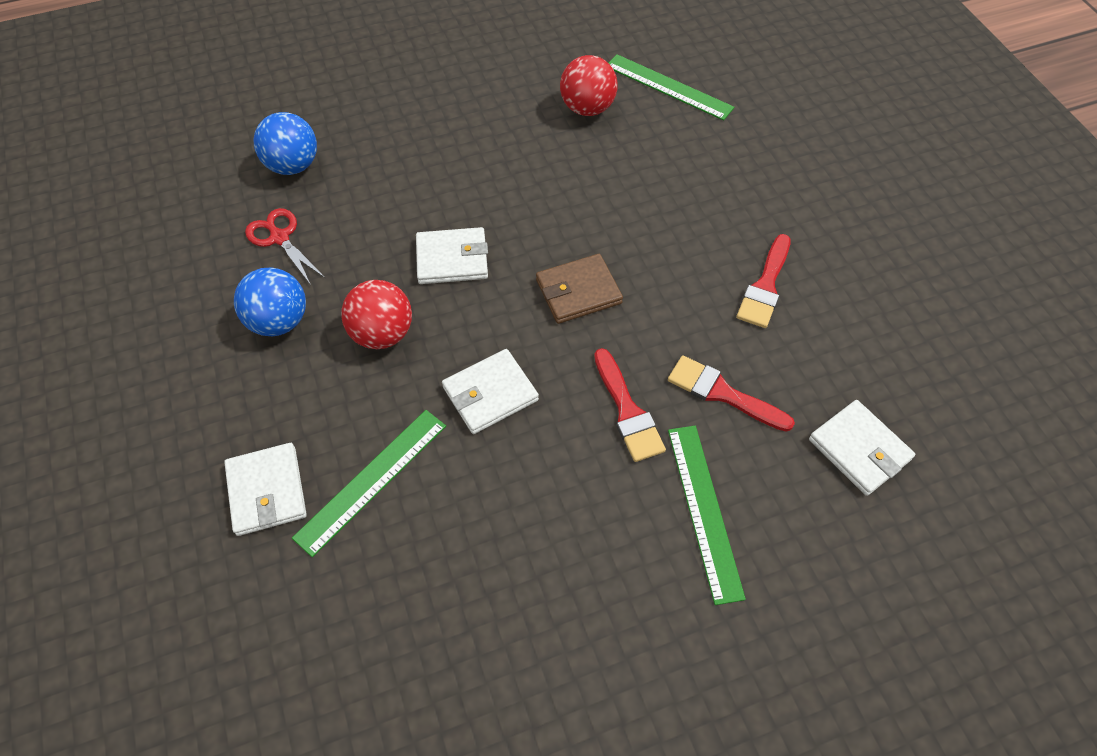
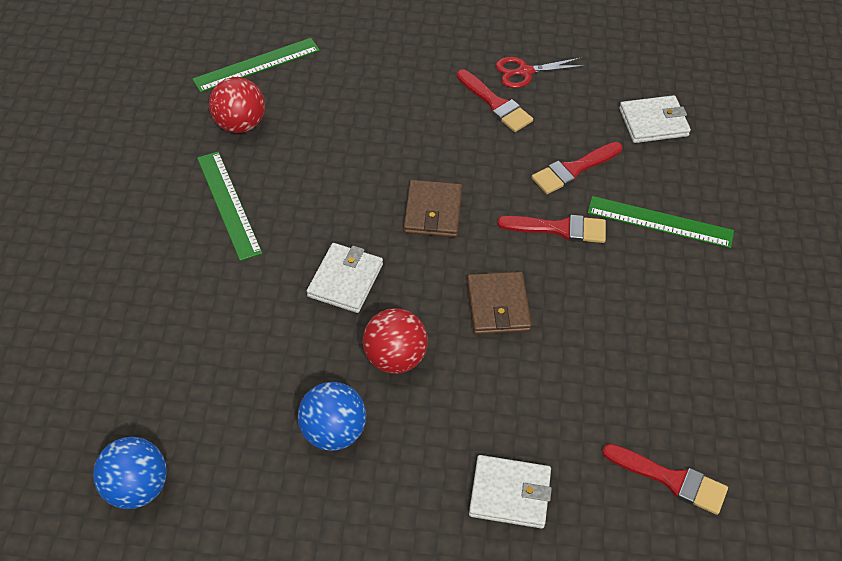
camera: 65 degrees left, 5 degrees down
(279, 237) = (231, 402): red scissors -> red scissors (524, 72)
(293, 165) = (143, 363): blue ball -> blue ball (137, 488)
(343, 645) = (671, 480): none -> red brush
(371, 480) = (537, 414): green ruler -> green ruler (228, 204)
(490, 394) = (498, 306): white wallet -> brown wallet

